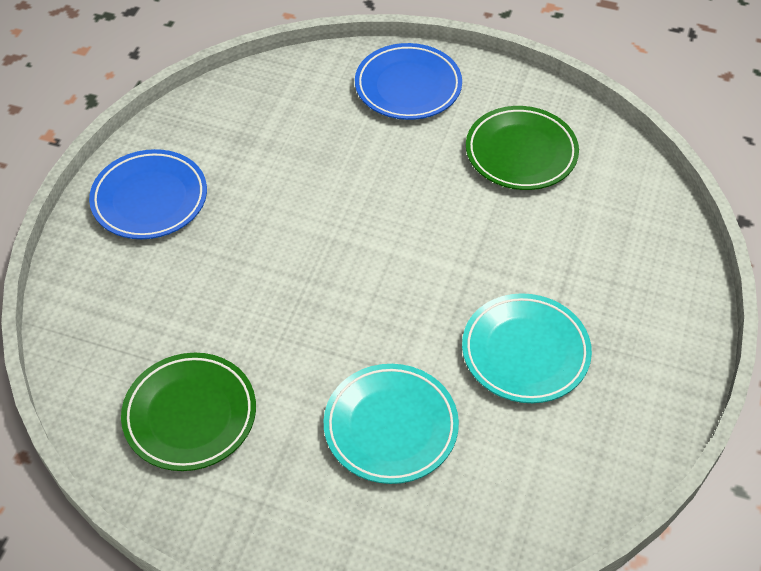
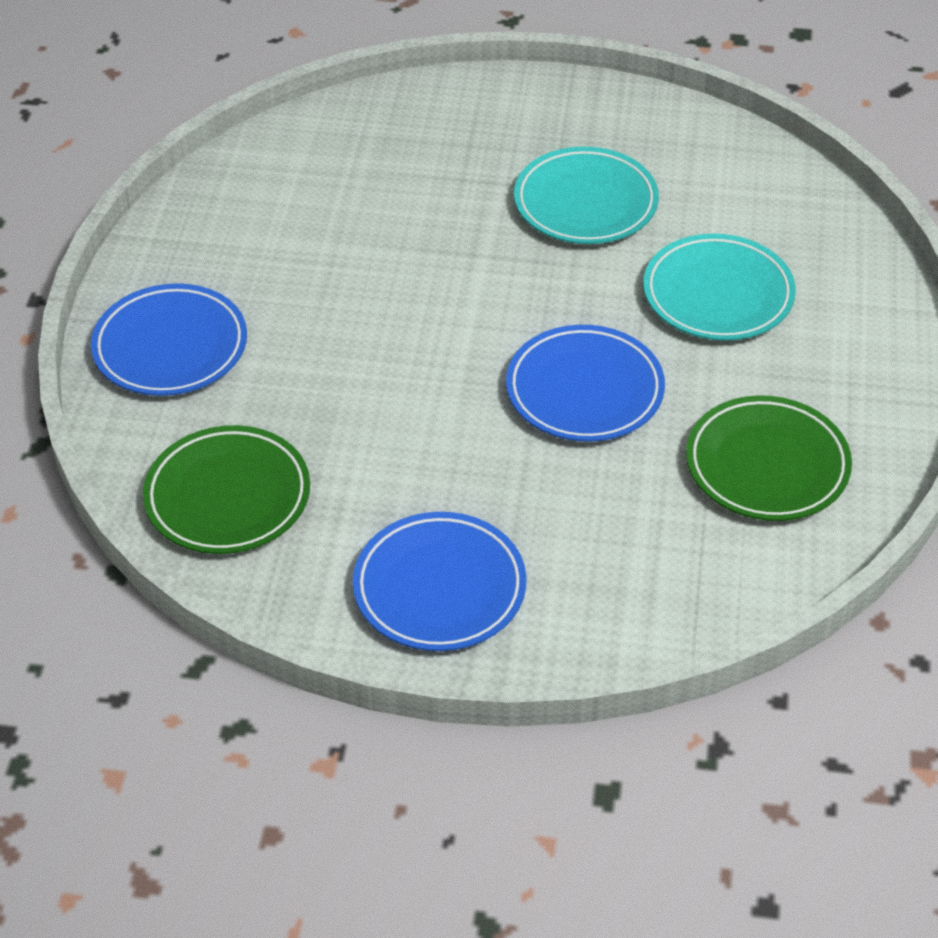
camera: 100 degrees left, 5 degrees down
(304, 310) = (584, 390): none -> blue plate
(521, 153) = (281, 229): green plate -> green plate (228, 497)

